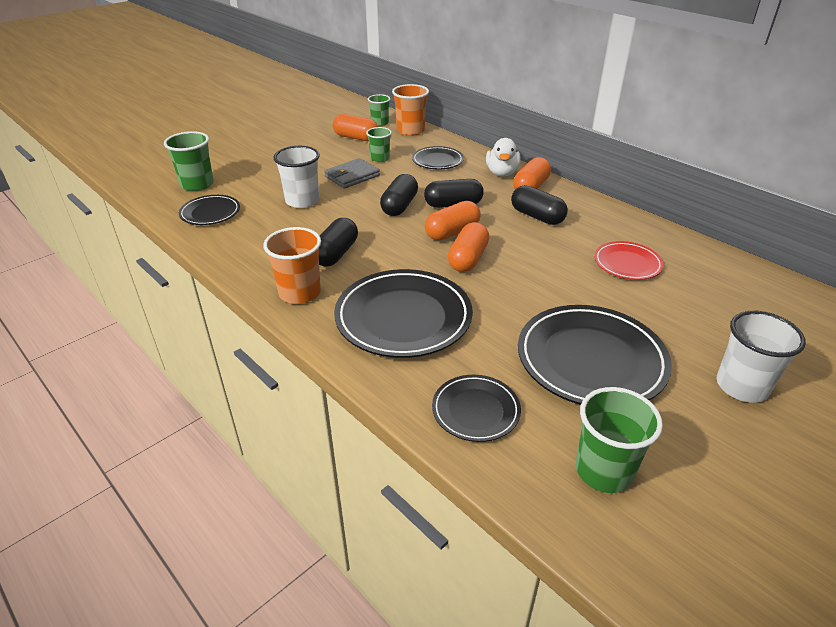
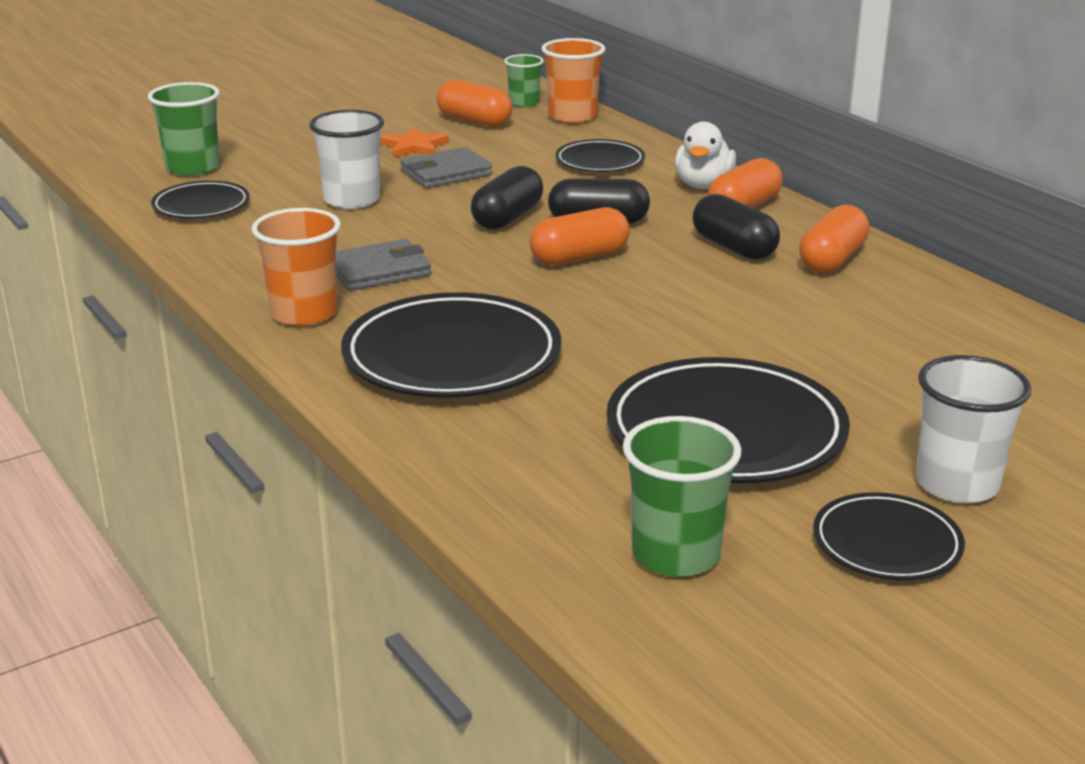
camera: 10 degrees right, 10 degrees down
(327, 158) = (414, 147): none -> orange star
(336, 254) = (379, 271): black capsule -> grey wallet
(380, 158) = (502, 152): green cup -> none
(468, 259) = (589, 293): orange capsule -> orange capsule (832, 260)
(475, 410) = (514, 471): black plate -> black plate (886, 543)
(627, 264) = (855, 320): red plate -> none

